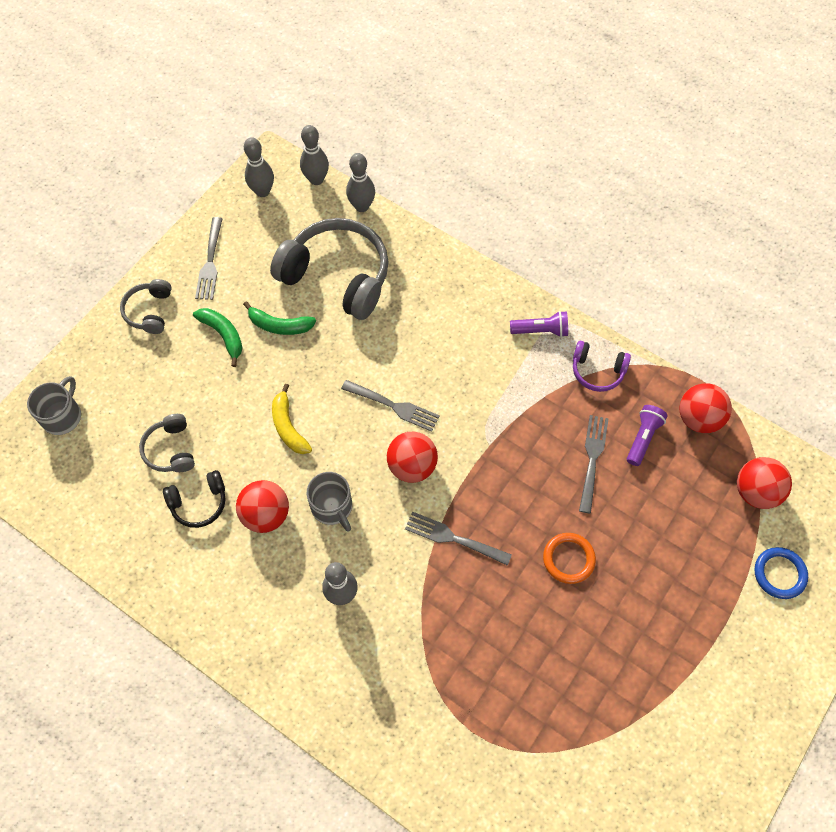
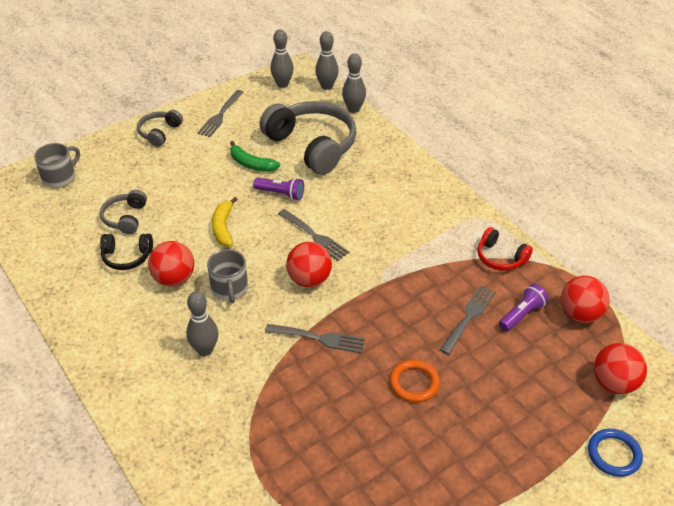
camera: 20 degrees right, 20 degrees down
(223, 335) = (205, 159): green banana -> none
(453, 538) = (319, 338): grey fork -> grey fork turned 150 degrees clockwise
(540, 330) = (463, 219): purple flashlight -> purple flashlight (280, 194)
(597, 371) = (500, 257): purple headphones -> red headphones

